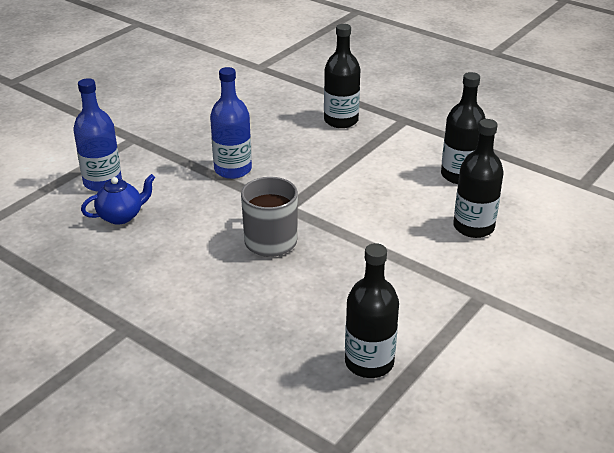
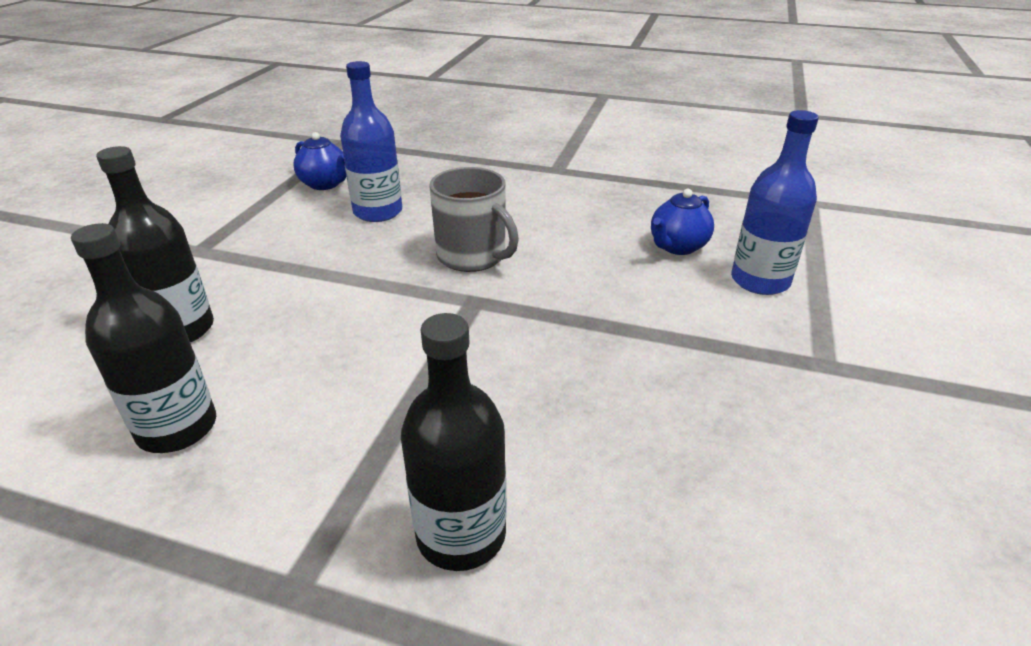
camera: 160 degrees right, 0 degrees up
(233, 169) = (600, 342): blue bottle -> blue bottle (378, 212)
(369, 362) = (325, 184): black bottle -> blue teapot

